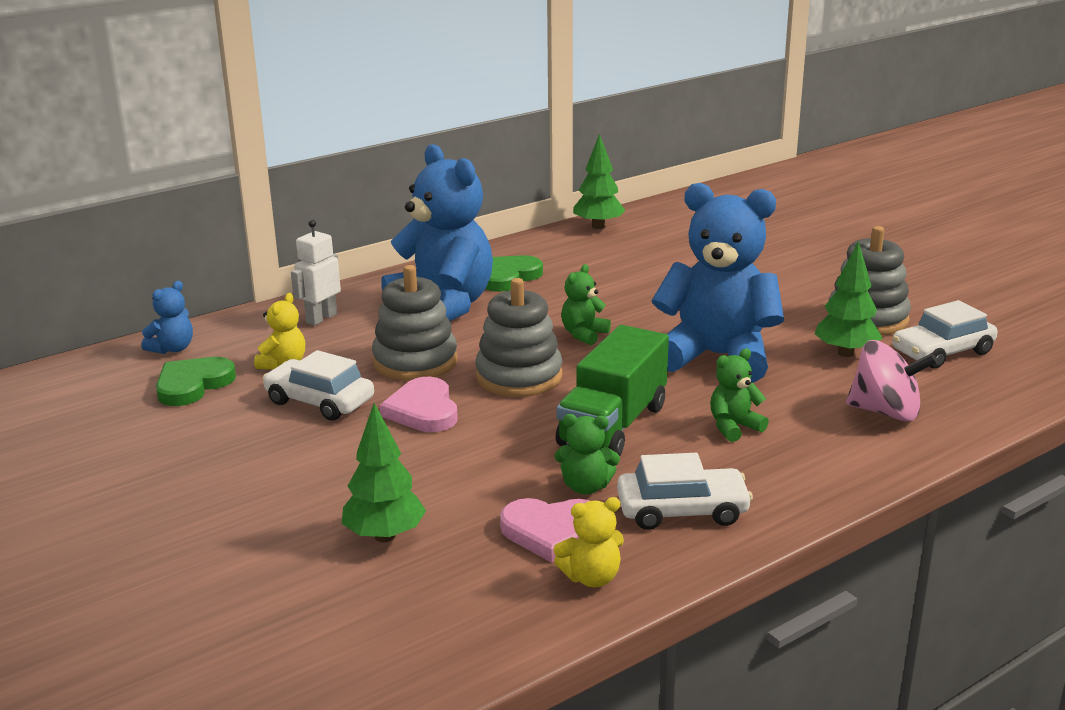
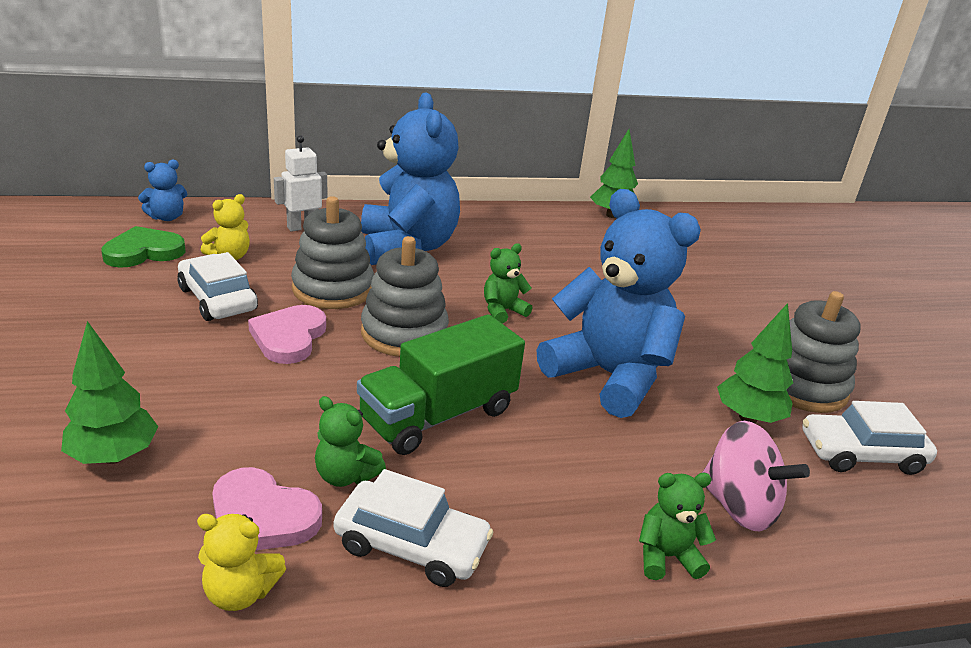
camera: 20 degrees right, 5 degrees up
(508, 277) = (490, 237): green heart -> none
(734, 427) = (556, 463): green teddy bear -> green teddy bear (666, 557)

